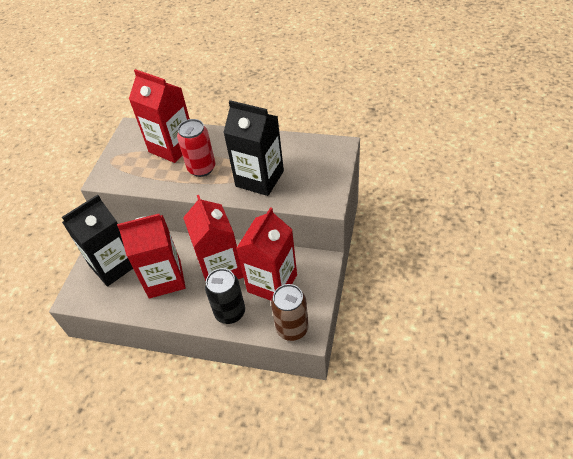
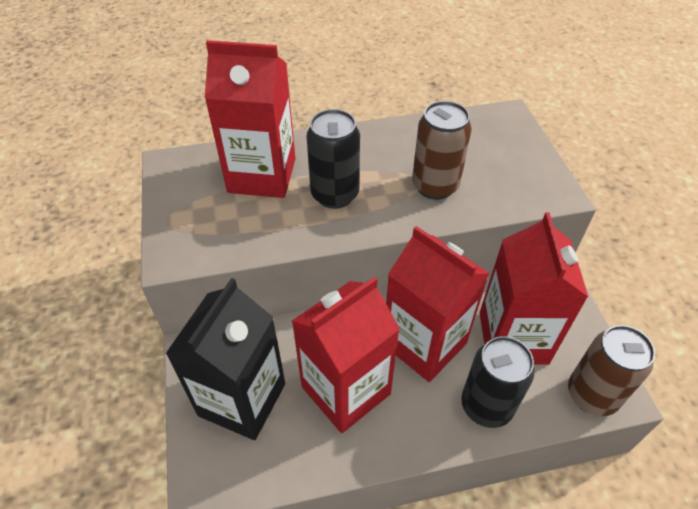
camera: 30 degrees left, 0 degrees up
(202, 168) = (334, 195): red can -> black can
(259, 179) = (435, 186): black carton -> brown can

